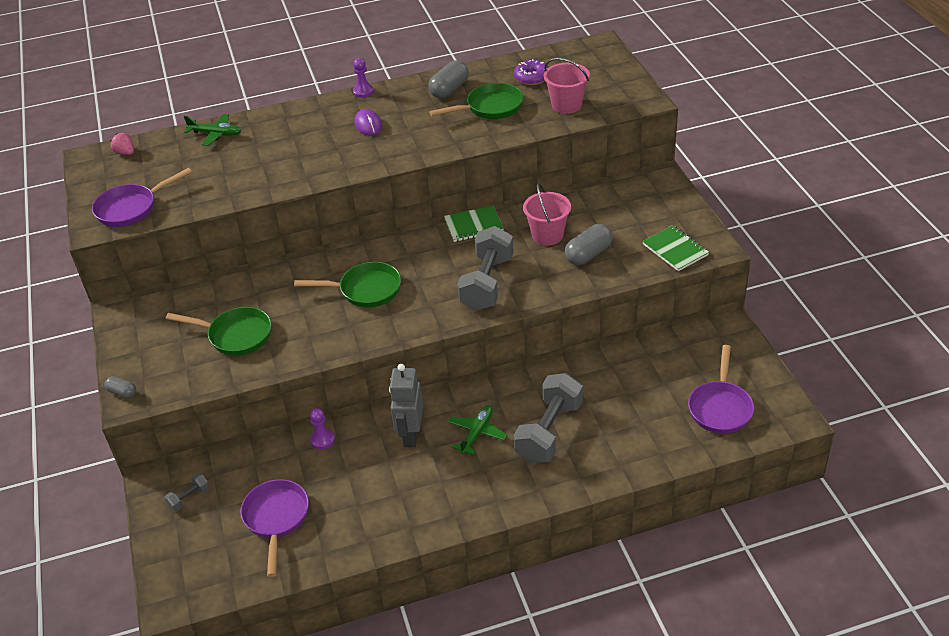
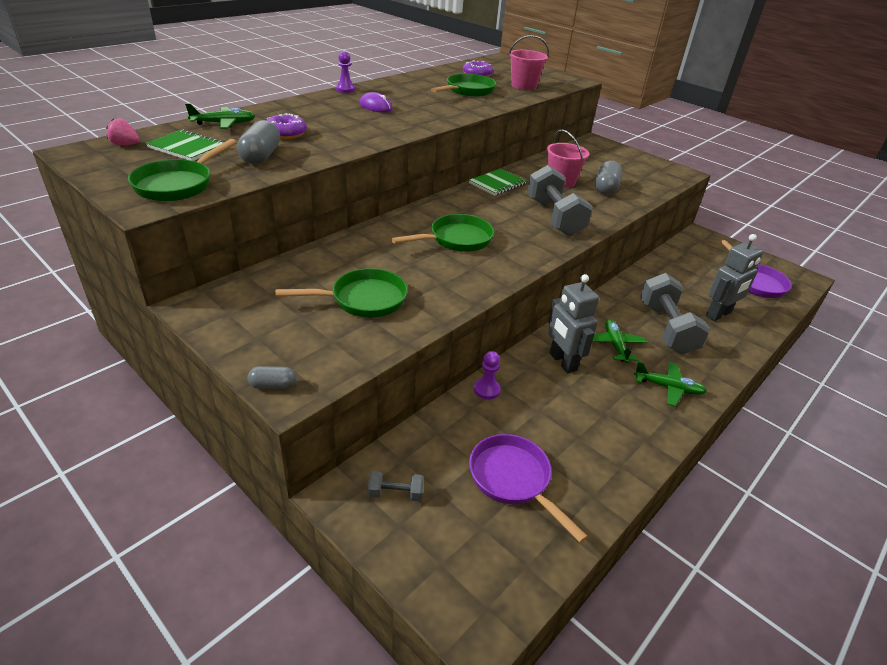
camera: 35 degrees left, 5 degrees down
(131, 208) = (178, 184): purple pan -> green pan
(189, 498) = (395, 494): grey dumbbell -> grey dumbbell turned 75 degrees clockwise
(255, 156) = (286, 133): none -> purple donut
(449, 90) = (420, 84): grey capsule -> grey capsule (261, 156)
(482, 490) = (668, 387): none -> green plane
(625, 433) = (718, 314): none -> grey robot
(675, 250) = (659, 177): green notebook -> green notebook (186, 148)

